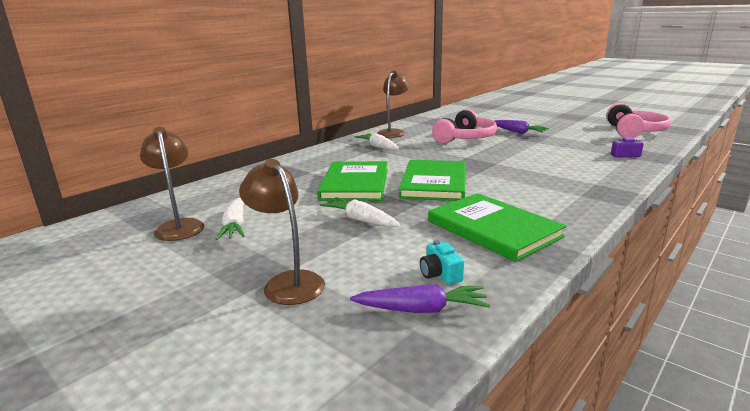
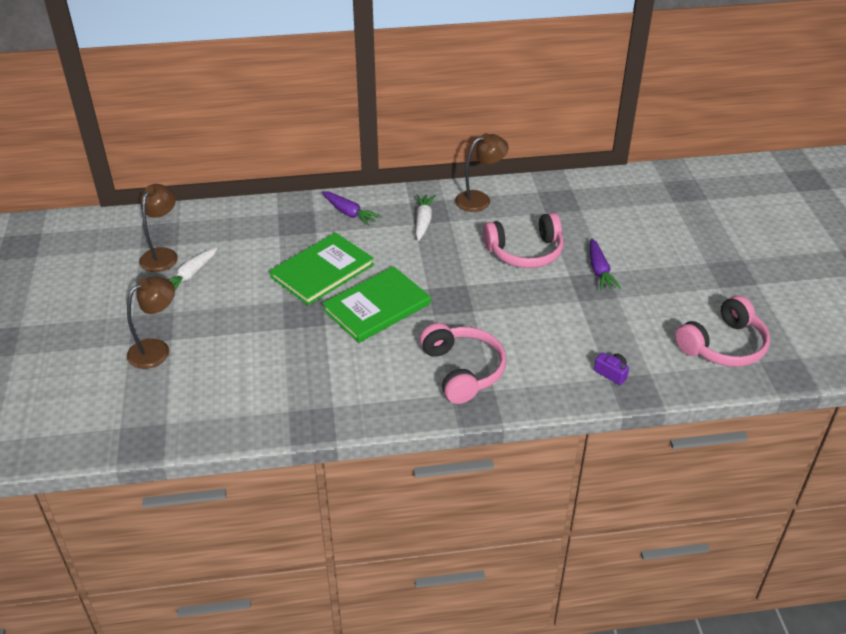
camera: 40 degrees right, 20 degrees up
(288, 282) = (156, 349): brown lamp -> brown lamp turned 45 degrees clockwise
(360, 220) = (264, 318): white carrot -> none
(422, 309) = (187, 415): purple carrot -> purple carrot (349, 213)
(440, 274) = (232, 398): turquoise camera -> none
(493, 229) = (325, 384): green book -> none
(557, 184) = (463, 370): none -> pink headphones

